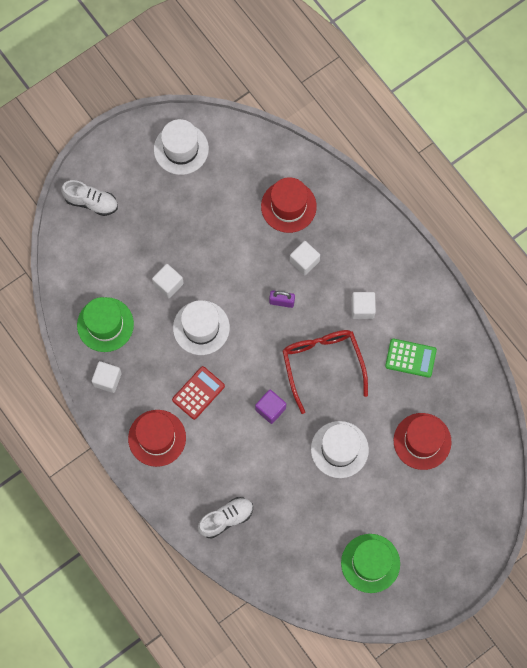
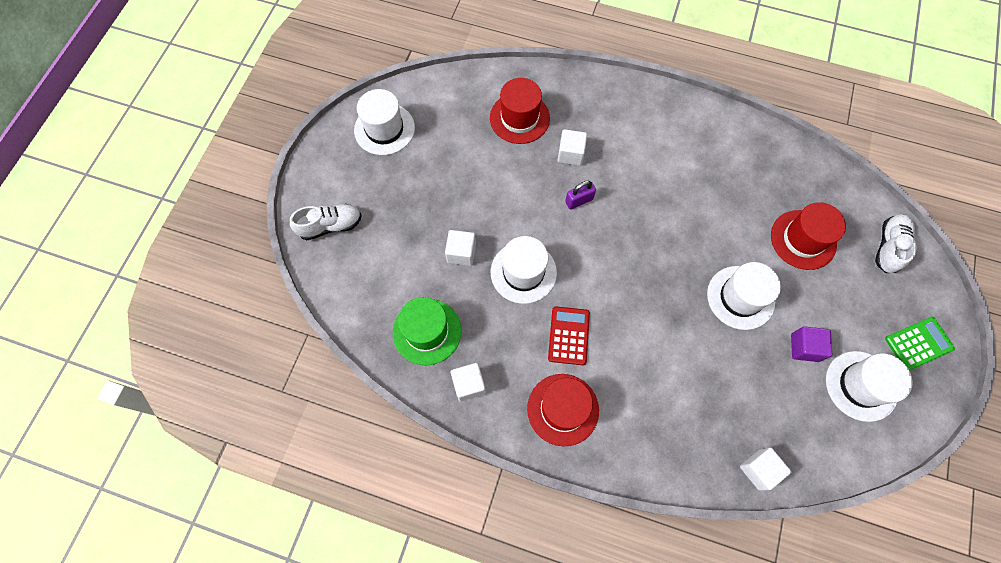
camera: 35 degrees left, 5 degrees down
(226, 518) = (694, 443): white shoe -> white shoe (888, 247)
(270, 409) = (648, 304): purple cube -> purple cube (804, 347)
(322, 365) = (661, 232): red glasses -> none
(362, 308) = (653, 161): white cube -> white cube (759, 470)
(370, 563) = (861, 386): green hat -> white hat
(410, 358) = (730, 175): green calculator -> green calculator (918, 343)

